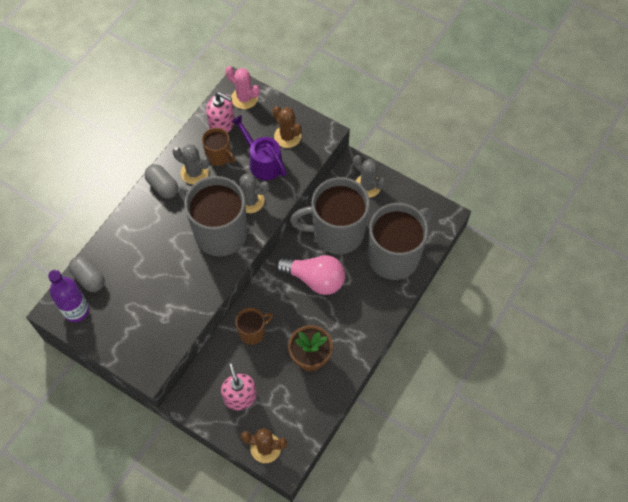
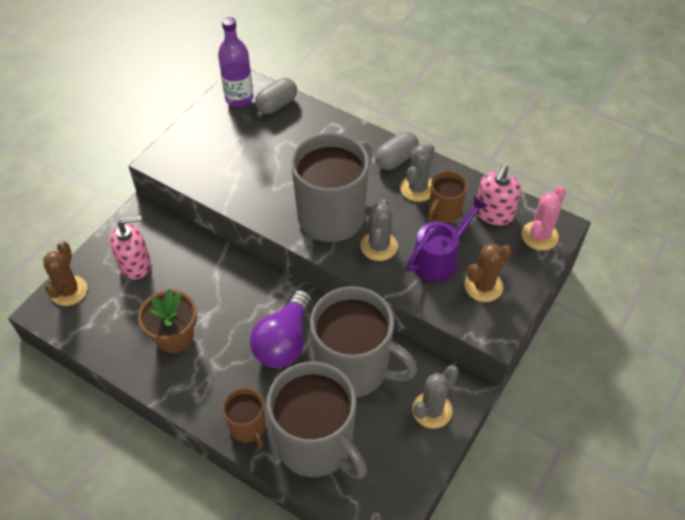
camera: 90 degrees right, 10 degrees down
(253, 332) = (216, 275): brown mug -> brown mug (248, 427)
(315, 279) = (284, 342): pink light bulb -> purple light bulb
(336, 232) = (354, 368): grey mug -> grey mug turned 120 degrees clockwise

